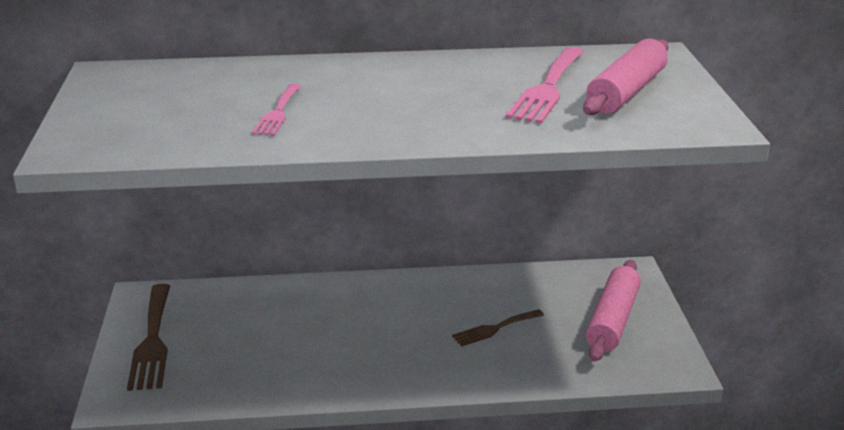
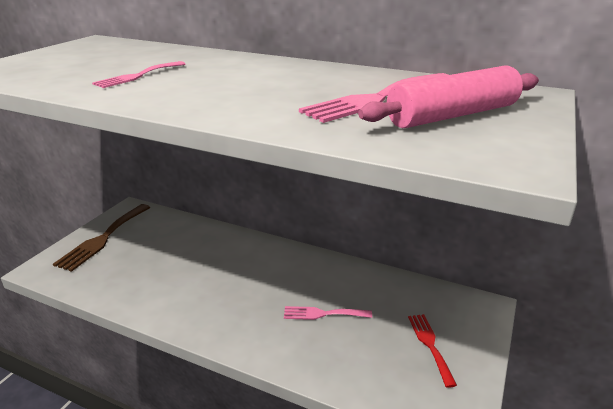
camera: 30 degrees right, 0 degrees up
(495, 329) = (323, 314): brown fork -> pink fork
(612, 320) = (430, 345): pink rolling pin -> red fork

